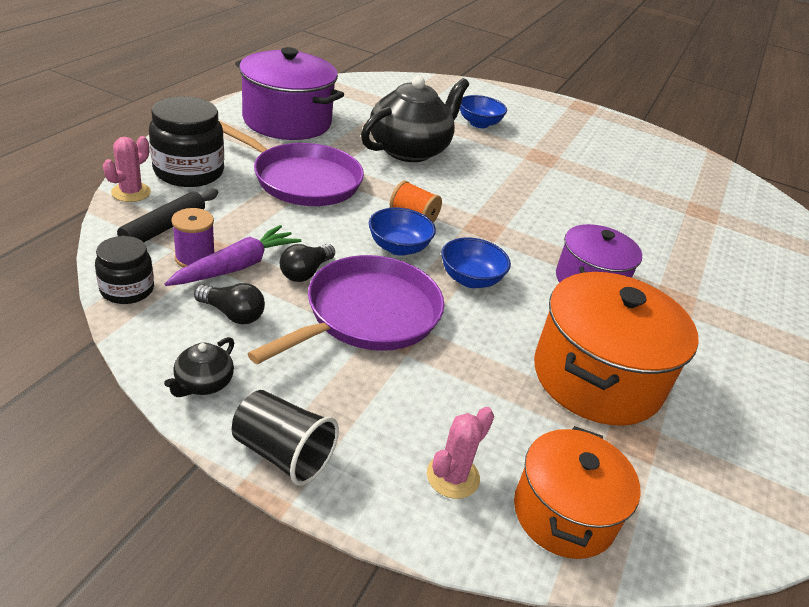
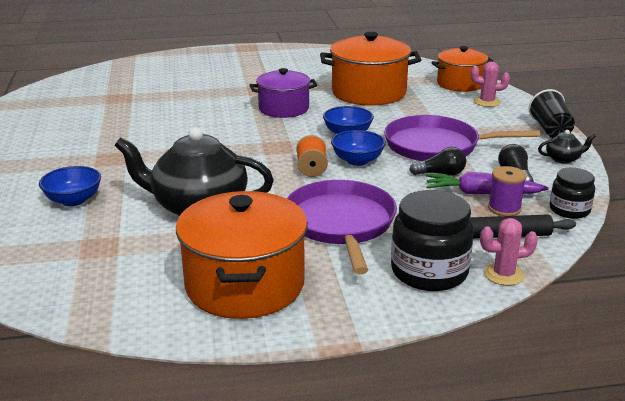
camera: 120 degrees left, 10 degrees down
(287, 121) = (245, 285): purple pot -> orange pot

